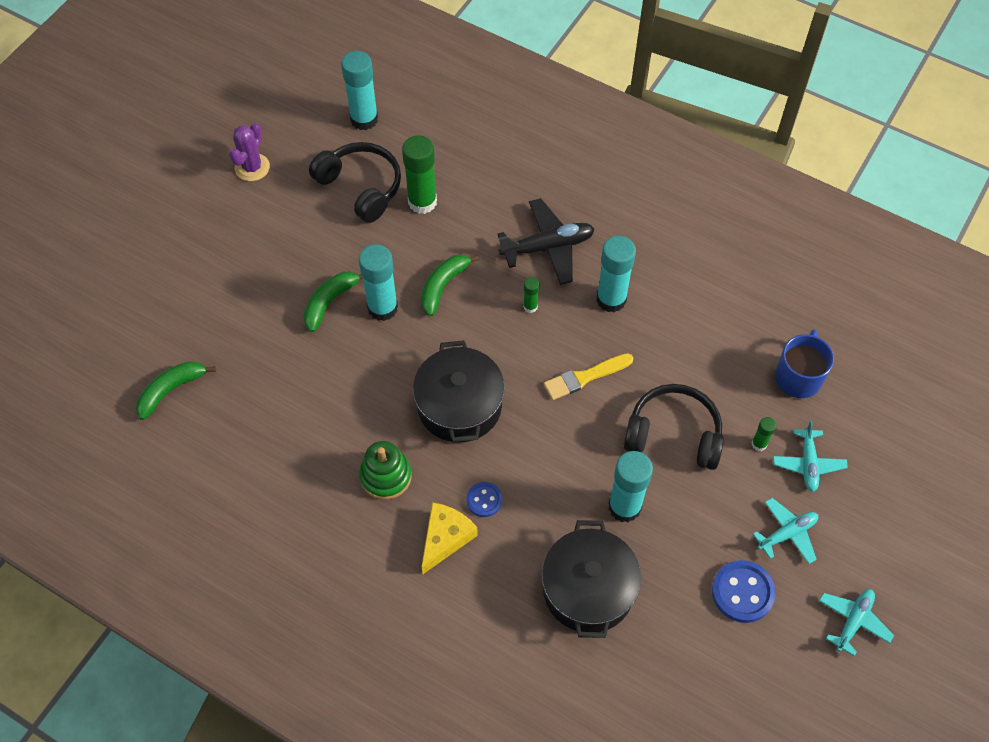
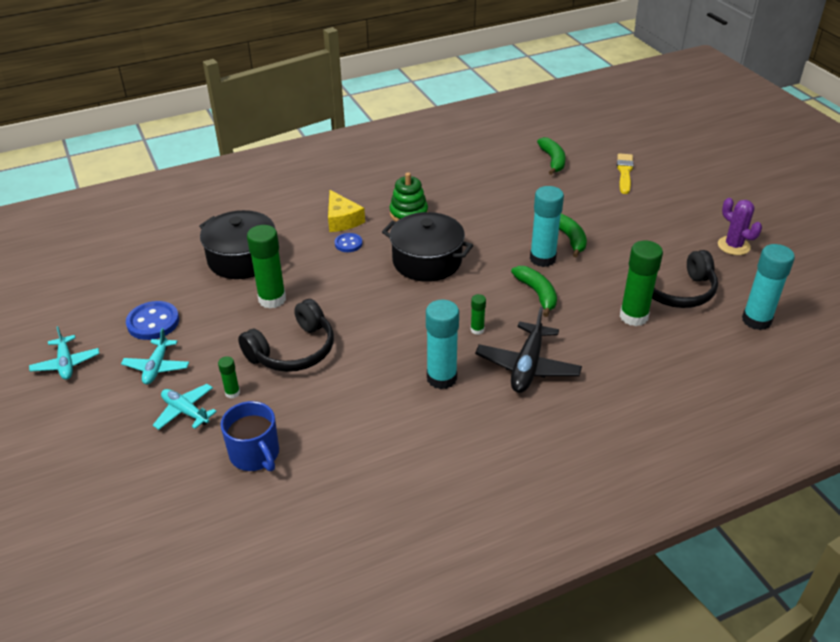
camera: 125 degrees right, 20 degrees down
(585, 377) = (387, 329): yellow brush -> yellow brush (624, 172)
(624, 507) = (272, 299): turquoise glue stick -> green glue stick

